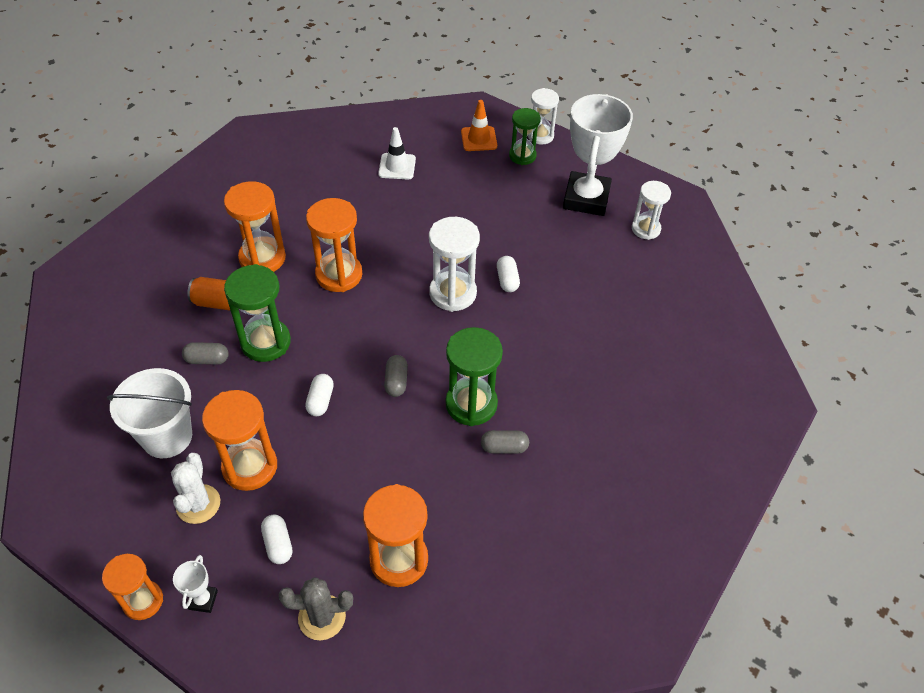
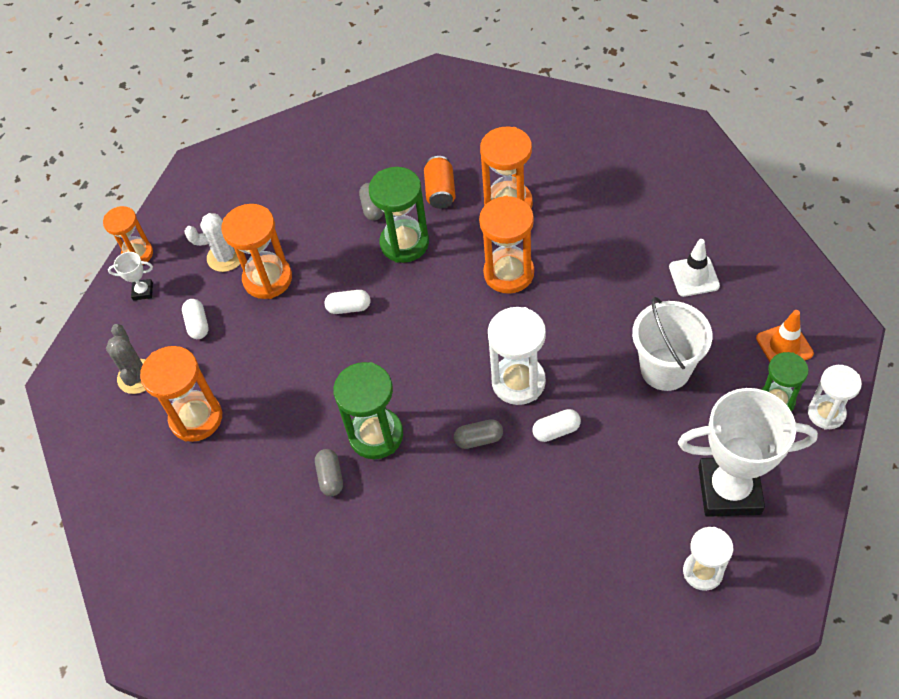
camera: 85 degrees right, 5 degrees up
(167, 436) = (285, 211): white bucket -> white bucket (665, 369)
(278, 544) = (198, 324): white capsule -> white capsule turned 75 degrees counterclockwise
(396, 382) = (386, 362): grey capsule -> grey capsule (479, 439)

